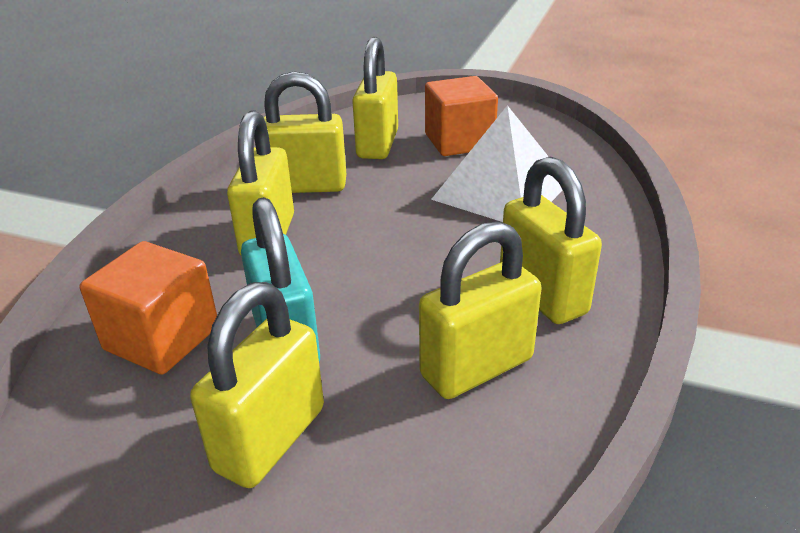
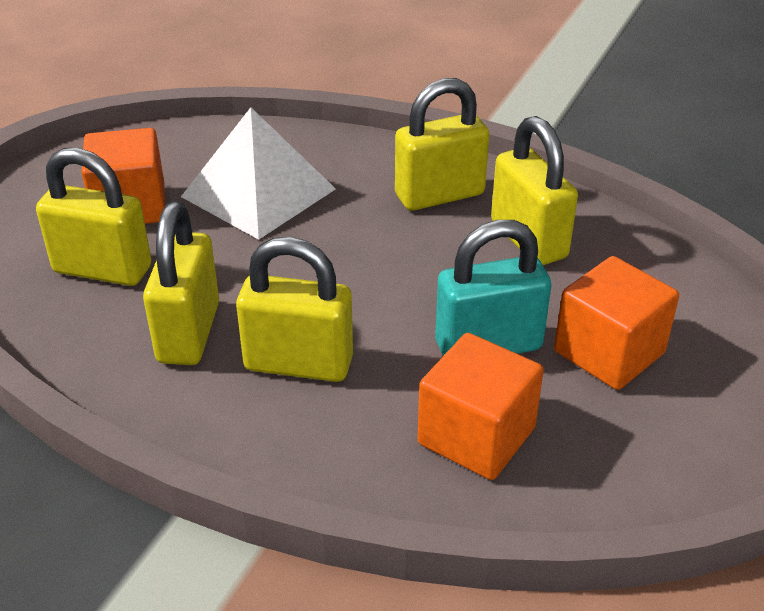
camera: 85 degrees left, 5 degrees up
(270, 439) = (609, 352): yellow padlock -> orange cube

